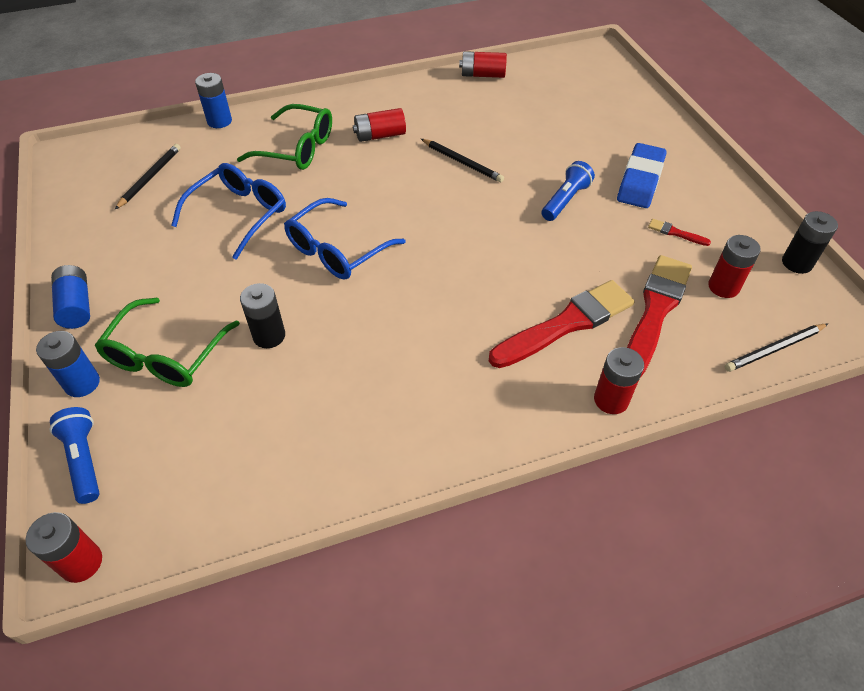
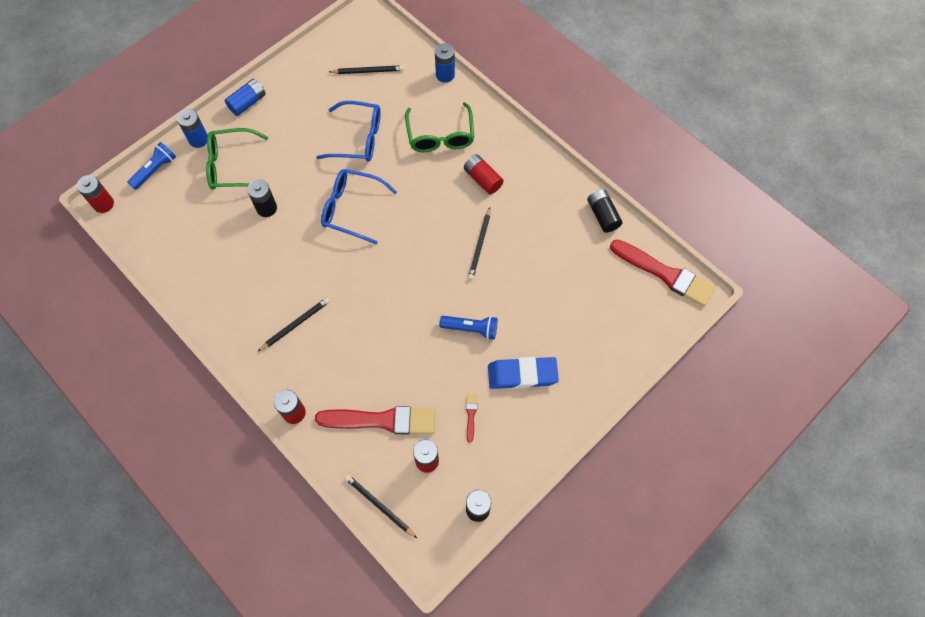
camera: 65 degrees right, 15 degrees up
(474, 358) = (295, 324): none -> black pencil
(482, 75) = (602, 215): red battery -> black battery
(566, 324) = (346, 368): red brush -> red brush (665, 274)

